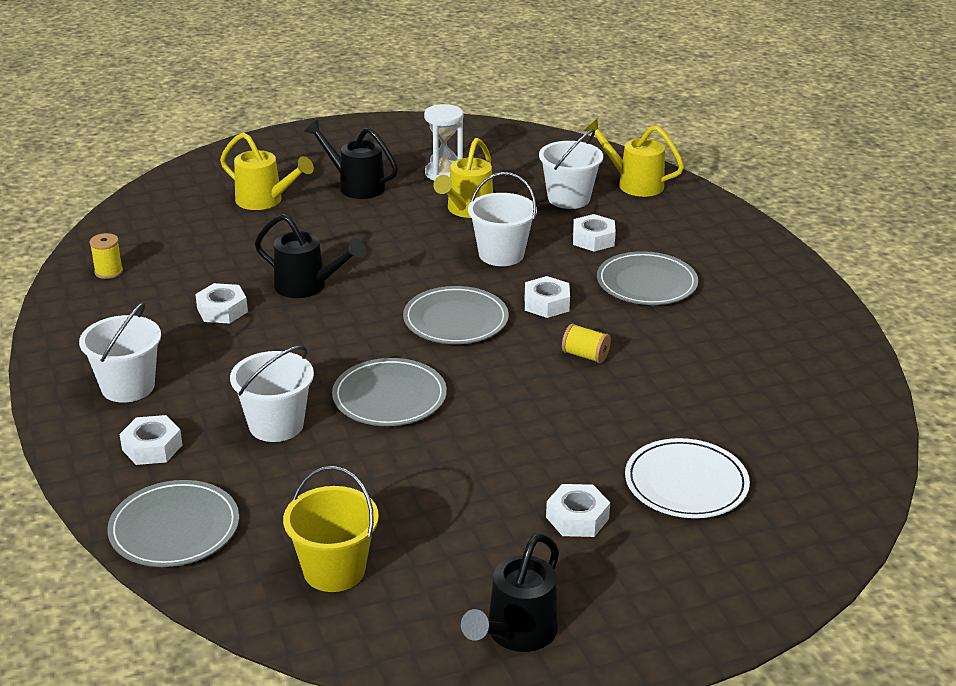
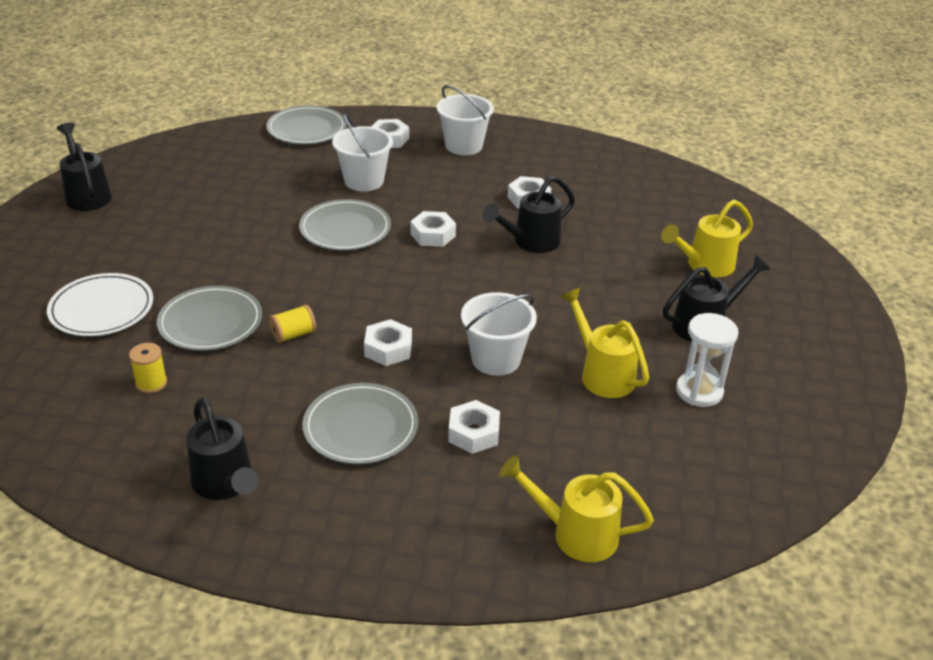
camera: 120 degrees right, 5 degrees up
(108, 272) = (627, 170): yellow spool -> yellow spool (151, 383)
(334, 570) = (210, 161): yellow bucket -> none
(455, 320) = (412, 292): grey plate -> grey plate (210, 322)
(568, 198) = (576, 458): white bucket -> none
(577, 518) = (136, 251): white nut -> white nut (433, 235)
(634, 184) = (575, 534): yellow watering can -> yellow watering can turned 135 degrees counterclockwise
(770, 313) = (225, 484): none -> black watering can

